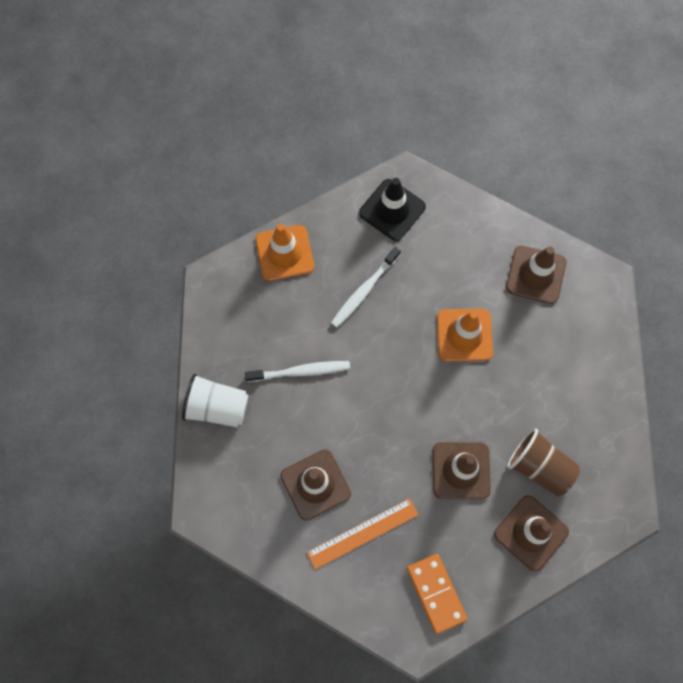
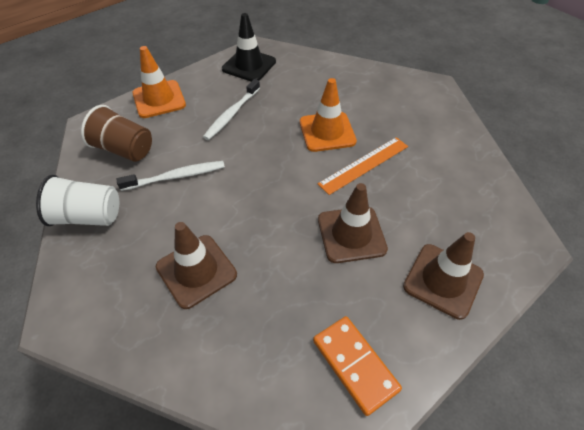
camera: 10 degrees left, 20 degrees down
(362, 533) = (255, 311): orange ruler -> orange ruler (364, 164)
(535, 275) = (376, 88): brown traffic cone -> none
(539, 467) = (429, 219): brown cup -> brown cup (124, 149)

